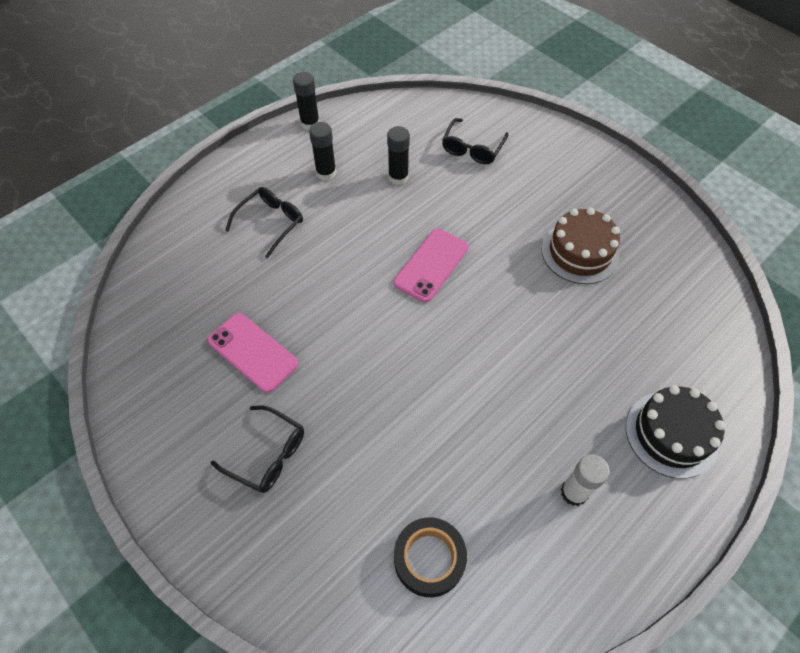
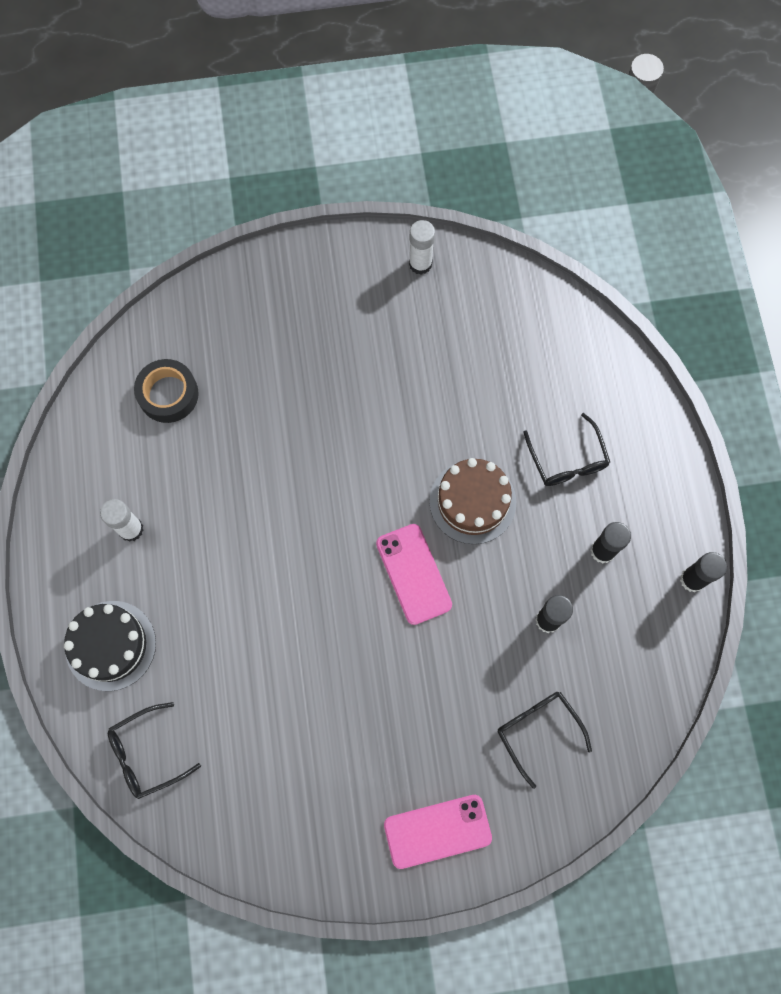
camera: 125 degrees right, 15 degrees up
(146, 420) = (420, 264): none -> white glue stick
(253, 352) = (428, 369): pink phone -> pink phone (437, 831)
(268, 454) = (327, 332): black glasses -> black glasses (146, 754)
(580, 252) = (327, 728): brown cake -> brown cake (472, 502)

